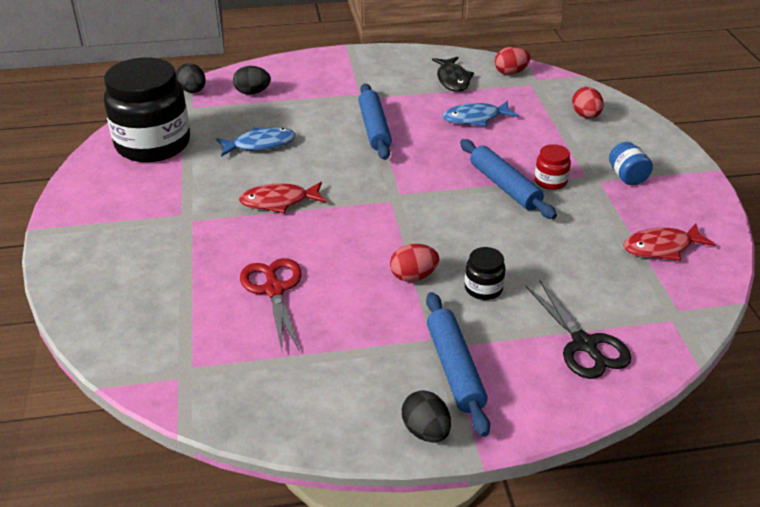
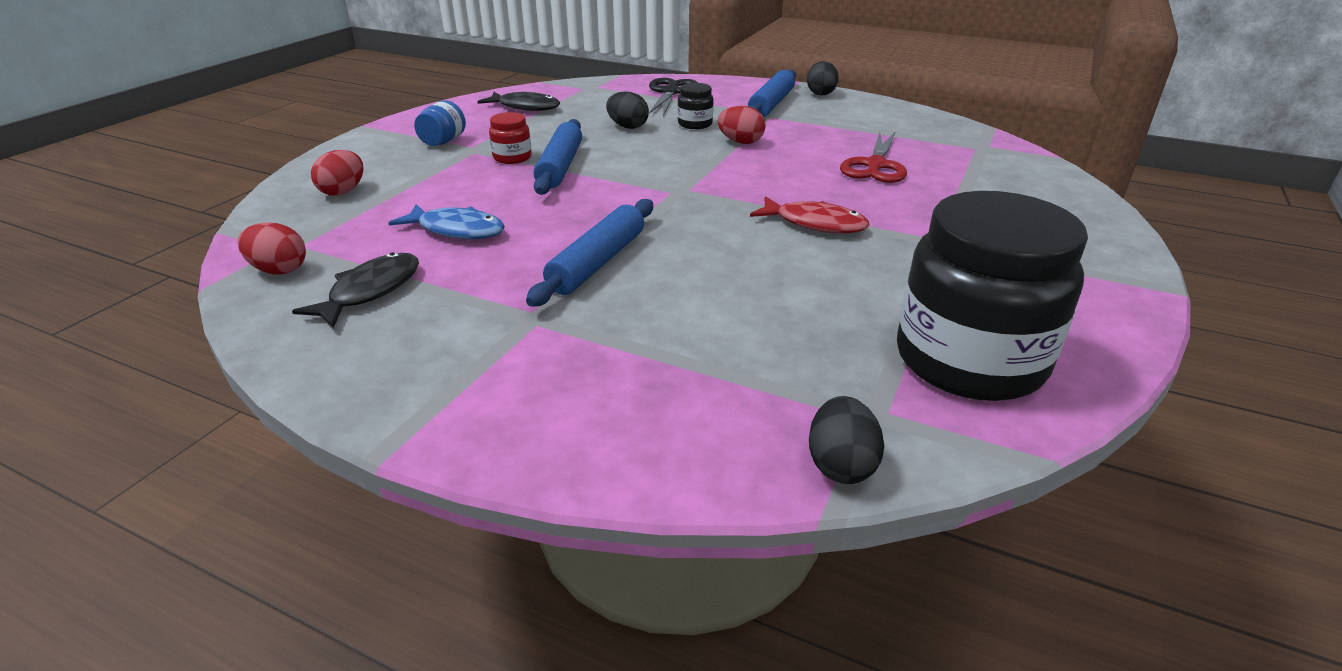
camera: 145 degrees left, 5 degrees down
(252, 92) = (715, 404): black egg -> black egg (627, 127)
(260, 144) = (783, 297): blue fish -> none
(661, 247) = (525, 107): red fish -> black fish

